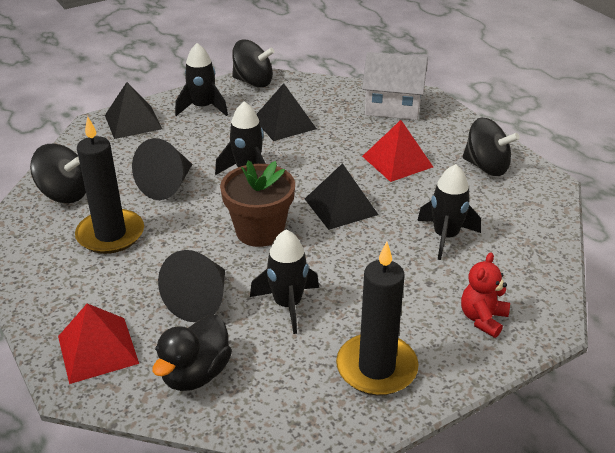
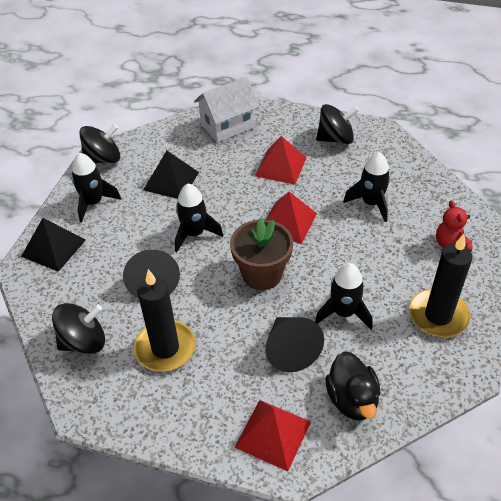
camera: 40 degrees left, 10 degrees up
(340, 206) = (288, 222): black pyramid -> red pyramid

